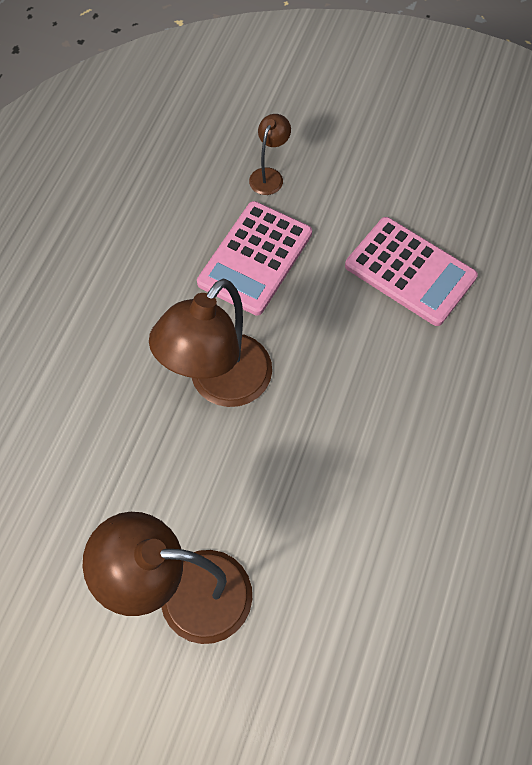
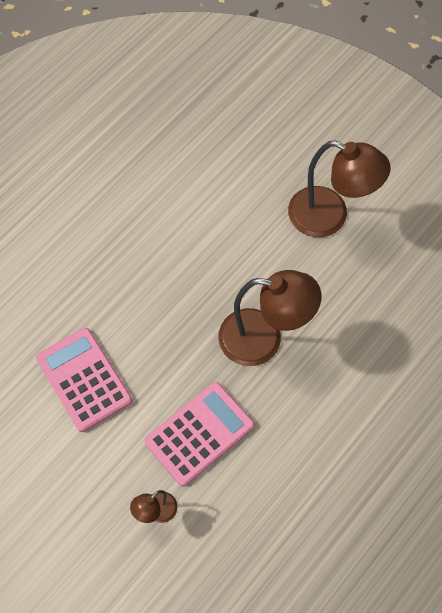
camera: 160 degrees left, 0 degrees up
(220, 384) = (264, 339): brown lamp -> brown lamp turned 45 degrees clockwise

